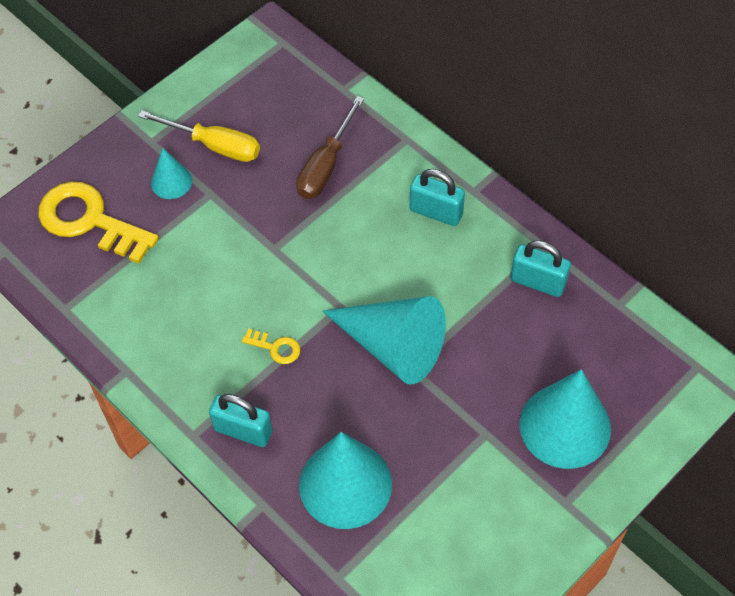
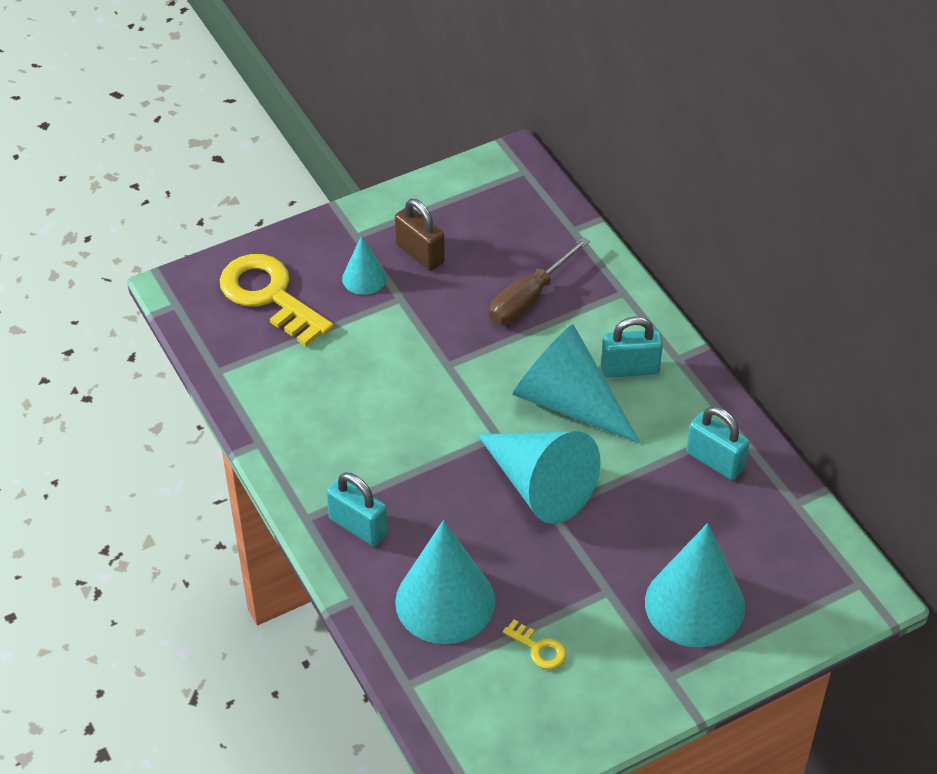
camera: 15 degrees right, 10 degrees down
(214, 145) = (420, 254): yellow screwdriver -> brown padlock
(275, 348) = (417, 458): yellow key -> yellow key (538, 648)
(392, 258) = (567, 402): none -> turquoise cone
(436, 212) = (630, 369): turquoise padlock -> turquoise padlock turned 45 degrees counterclockwise

